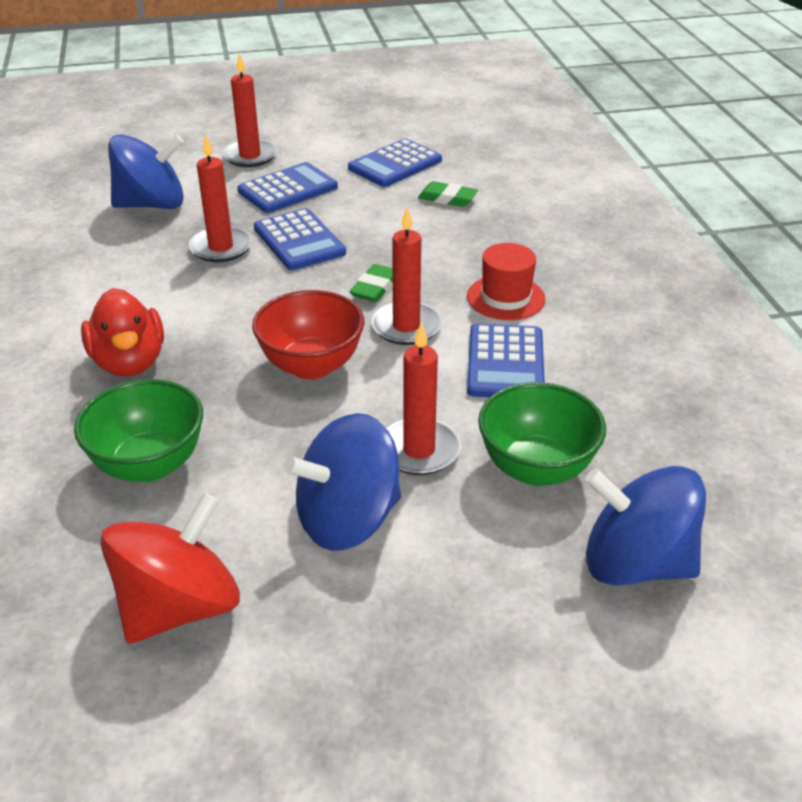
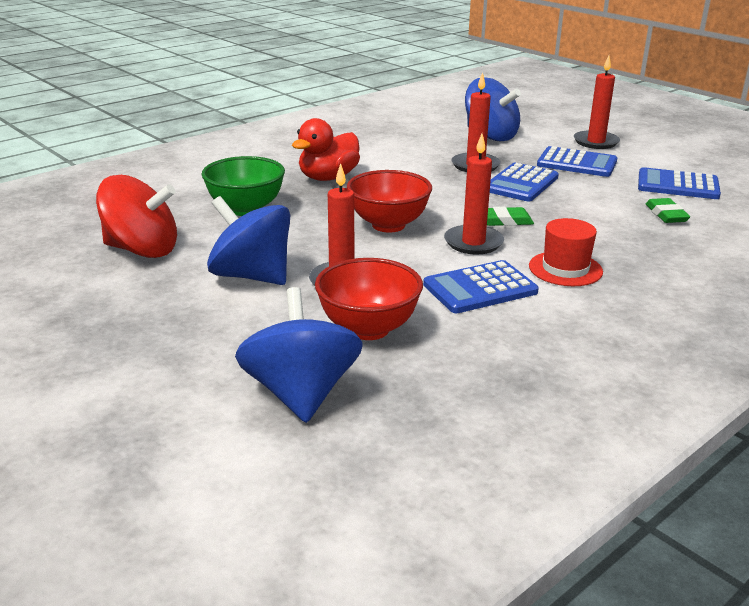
camera: 60 degrees right, 10 degrees down
(536, 468) = (368, 329): green bowl -> red bowl

